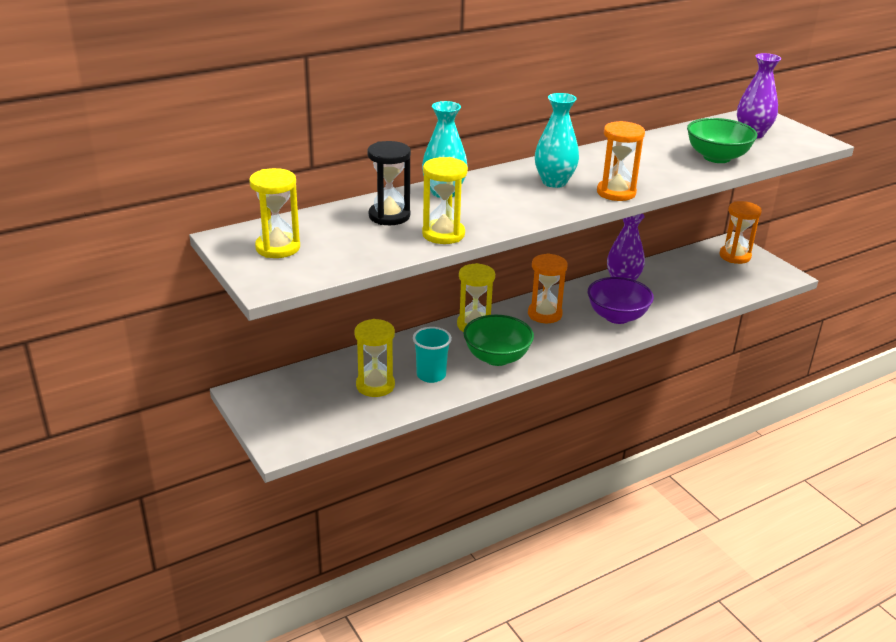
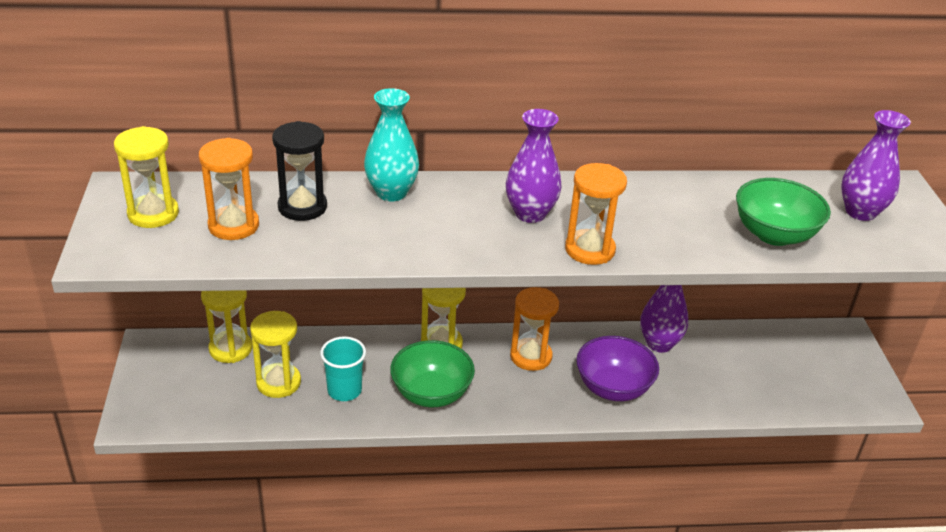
camera: 25 degrees right, 5 degrees up
(443, 234) = (334, 248): yellow hourglass -> yellow hourglass (230, 349)
(554, 182) = (530, 214): turquoise vase -> purple vase
(735, 256) = (834, 353): orange hourglass -> orange hourglass (233, 226)

